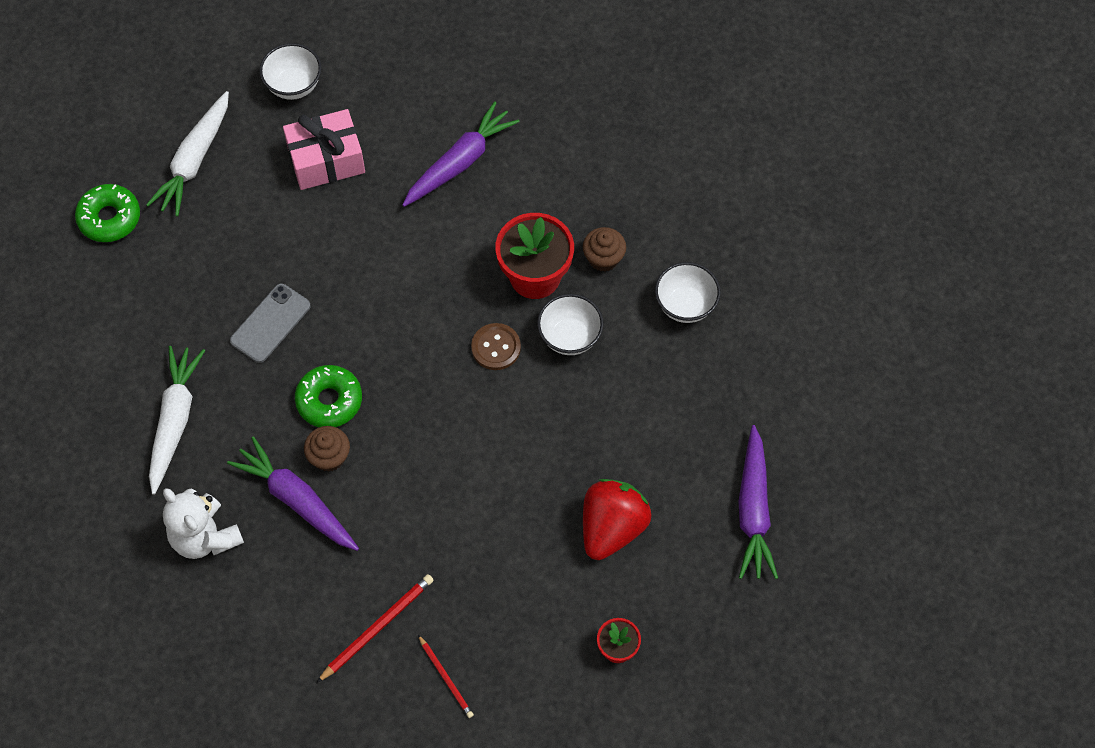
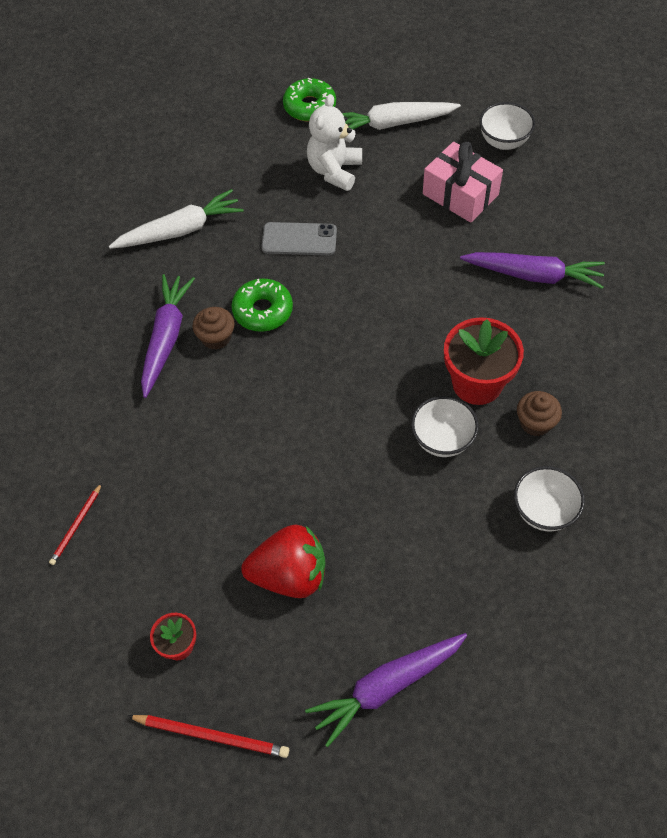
camera: 60 degrees right, 5 degrees down
(205, 537) = (100, 300): white teddy bear -> white teddy bear (334, 171)
(377, 627) = (92, 452): red pencil -> red pencil (212, 736)
(496, 347) = (391, 393): brown button -> none

